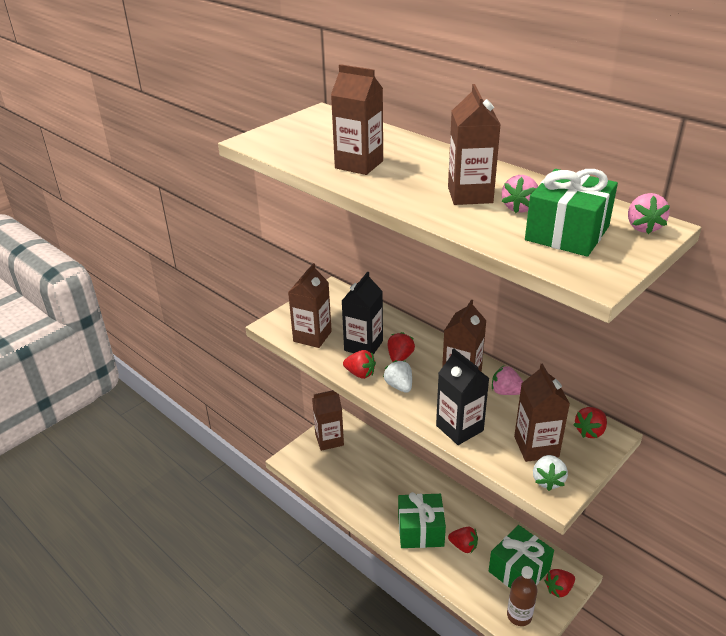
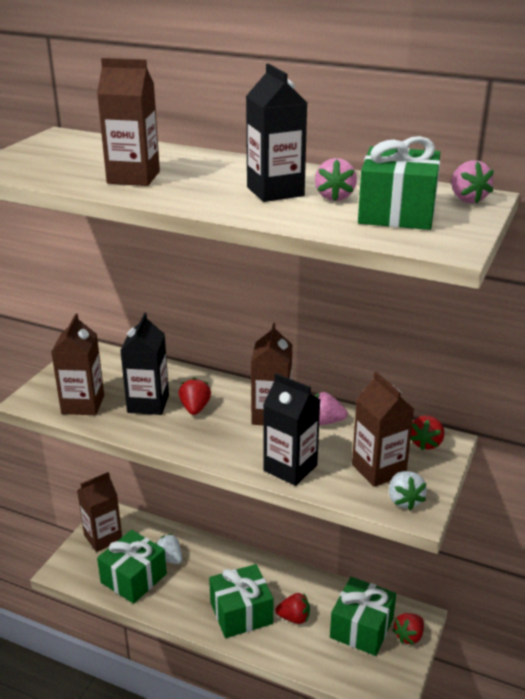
camera: 20 degrees left, 5 degrees down
(343, 479) = (134, 578): none -> green gift
(360, 373) = (155, 433): red strawberry -> none
(399, 386) = (206, 438): white strawberry -> white strawberry (169, 558)
(470, 195) = (275, 191): brown carton -> black carton
(519, 615) = (377, 676): brown bottle -> none

